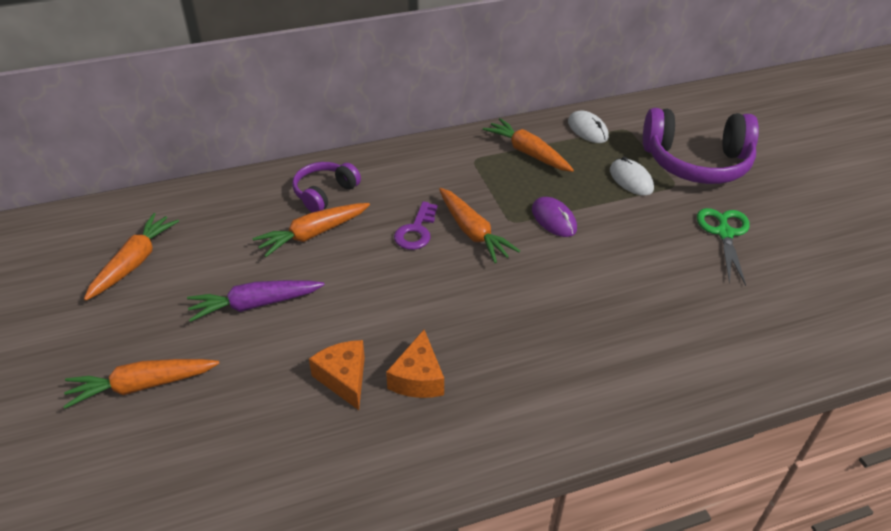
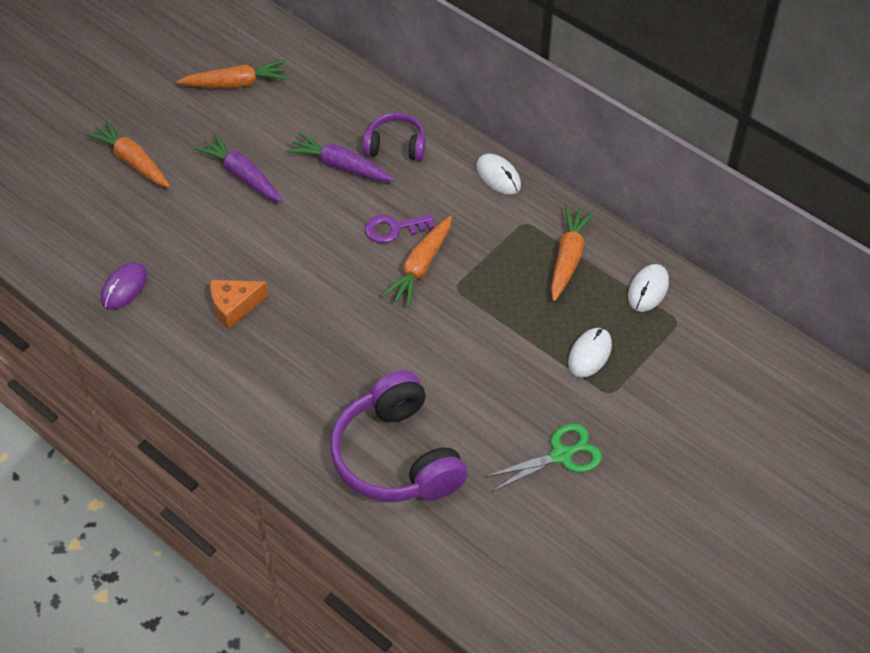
camera: 60 degrees right, 10 degrees up
(313, 234) = (340, 166): orange carrot -> purple carrot
(344, 378) = (206, 264): orange cheese -> none
(413, 153) = (498, 176): none -> white mouse
(554, 219) = (481, 317): purple mouse -> purple mouse (124, 287)
(696, 162) = (664, 399): purple headphones -> purple headphones (397, 456)

